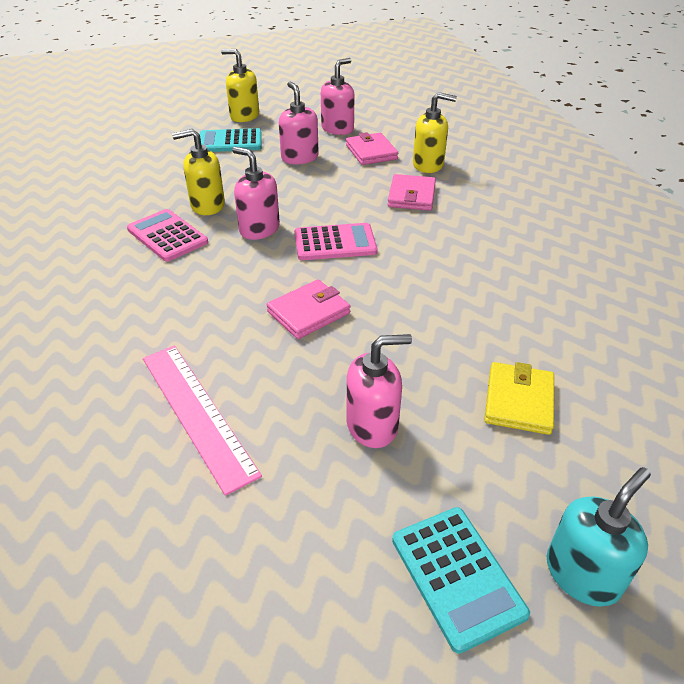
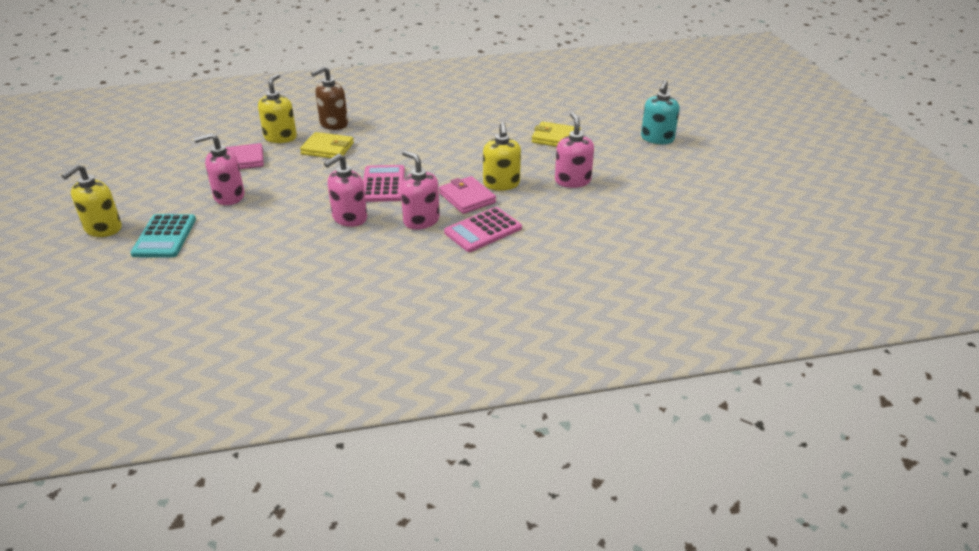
camera: 85 degrees left, 5 degrees down
(167, 236) = (341, 266): pink calculator -> pink calculator (483, 230)
(197, 413) = (561, 240): pink ruler -> none
(207, 205) = (296, 246): yellow soap dispenser -> yellow soap dispenser (501, 184)
(337, 129) = (179, 174): pink soap dispenser -> pink soap dispenser (421, 220)
(411, 196) = (327, 149): pink wallet -> yellow wallet
(457, 576) = (662, 166): turquoise calculator -> none
(474, 191) = (333, 124): none -> brown soap dispenser
(582, 574) = (657, 139): turquoise soap dispenser -> turquoise soap dispenser turned 120 degrees counterclockwise

